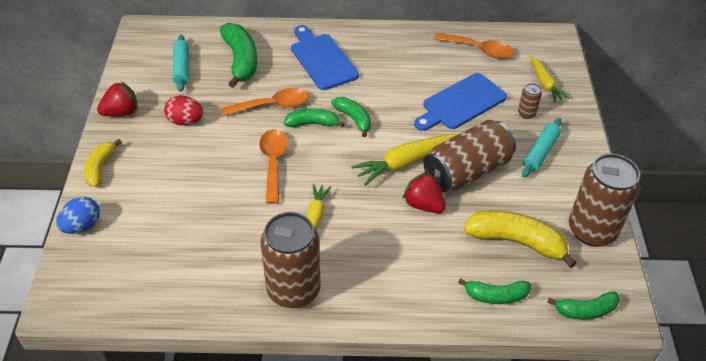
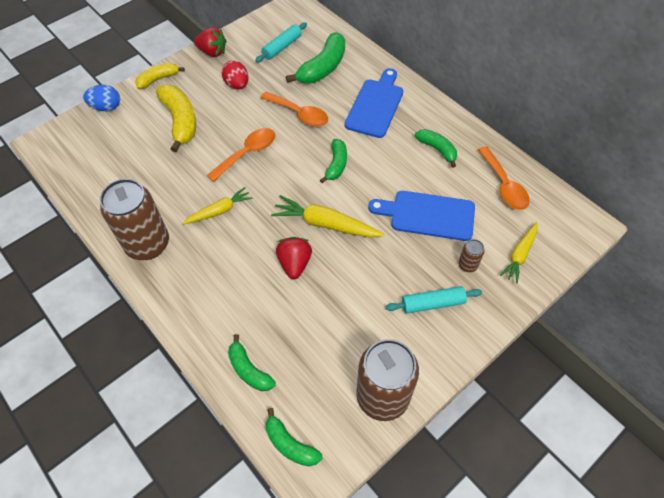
camera: 50 degrees right, 10 degrees up
(312, 123) = (306, 146): green banana -> green banana (437, 149)
(467, 171) = (357, 268): brown can -> none
(516, 241) = (317, 349): yellow banana -> yellow banana (180, 121)

